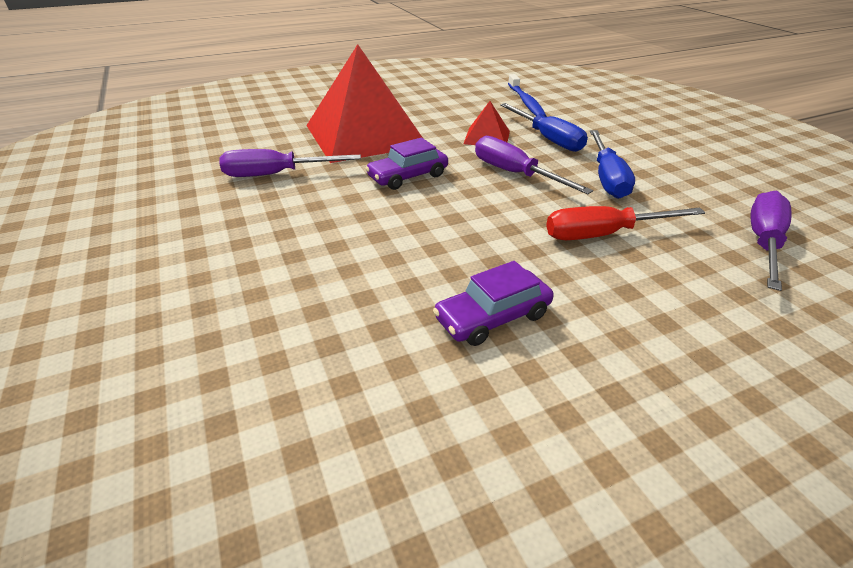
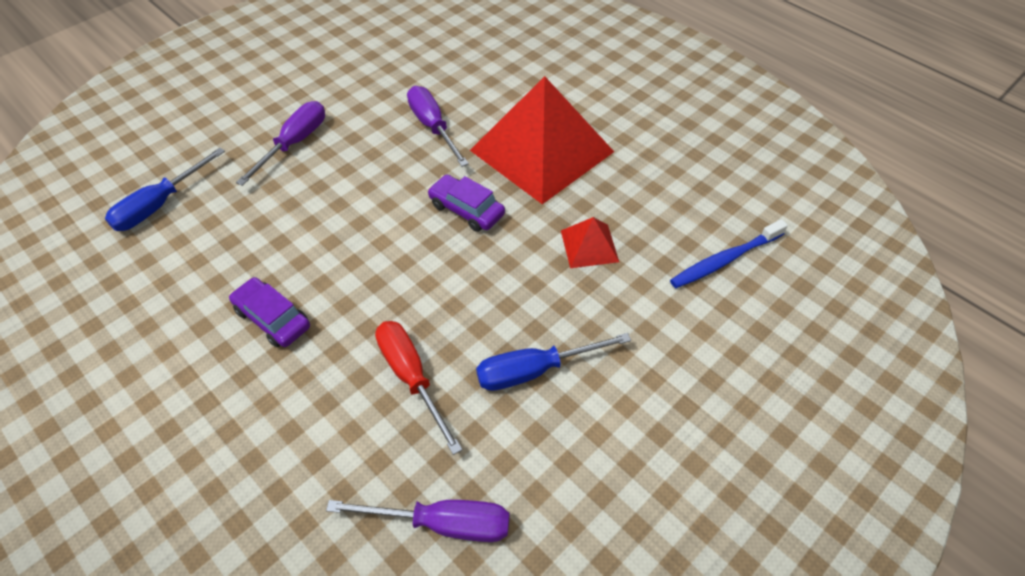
camera: 70 degrees right, 15 degrees up
(515, 174) = (508, 288): purple screwdriver -> purple screwdriver (294, 143)
(548, 139) = (615, 301): blue screwdriver -> blue screwdriver (160, 205)

